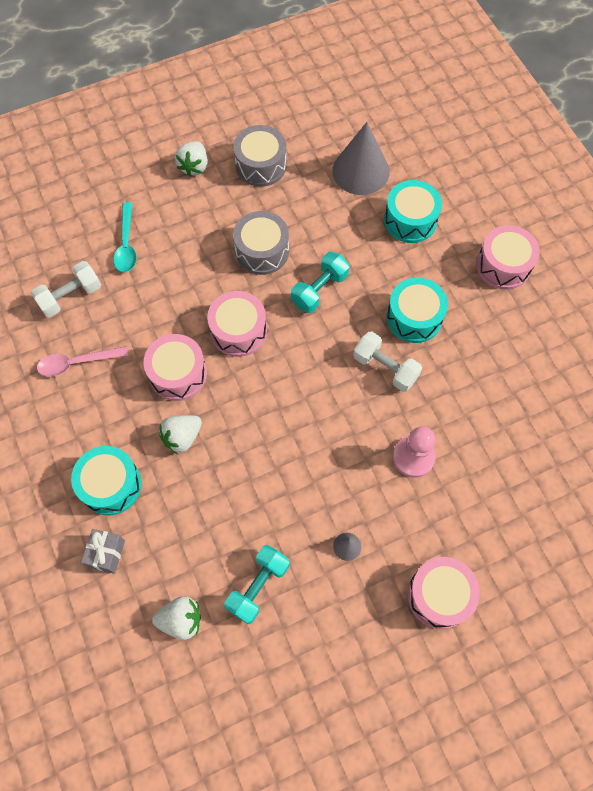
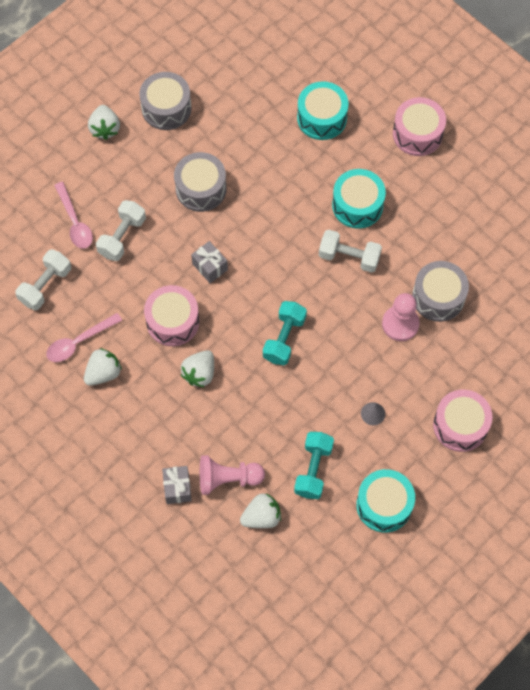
camera: 20 degrees left, 0 degrees up
(86, 403) = (103, 373): none -> white strawberry
(111, 485) = (156, 433): turquoise drum -> turquoise drum (384, 505)
(126, 244) = (75, 222): turquoise spoon -> pink spoon
(163, 563) = (228, 479): none -> pink pawn
(165, 273) = (122, 237): none -> white dumbbell
(238, 331) = (210, 267): pink drum -> grey gift
(319, 290) = (266, 207): turquoise dumbbell -> turquoise dumbbell (284, 338)
(360, 171) = (260, 85): grey cone -> none
(465, 442) = (438, 297): none -> grey drum

